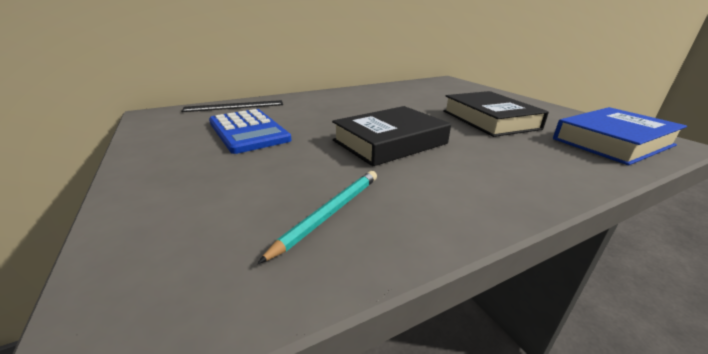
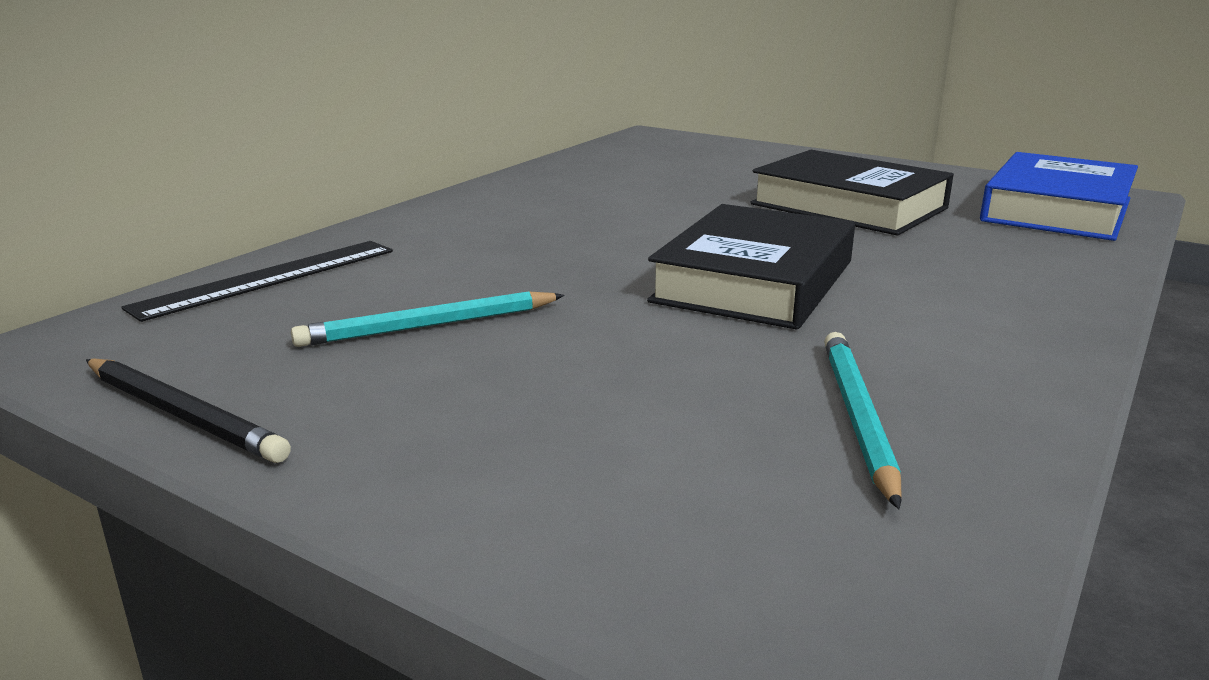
camera: 30 degrees left, 5 degrees down
(138, 141) = (182, 414): none -> black pencil
(248, 131) = (429, 325): blue calculator -> turquoise pencil

